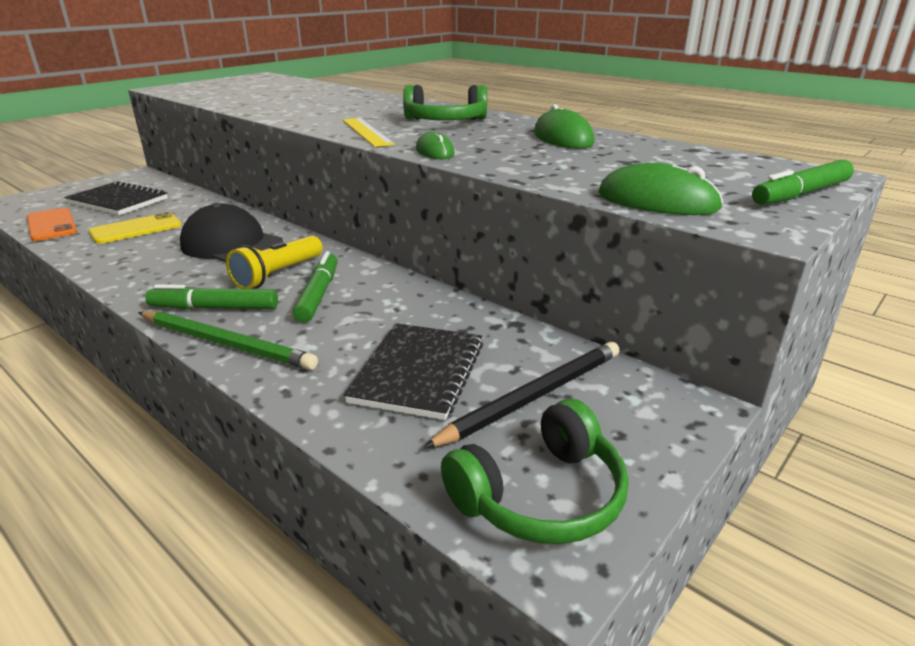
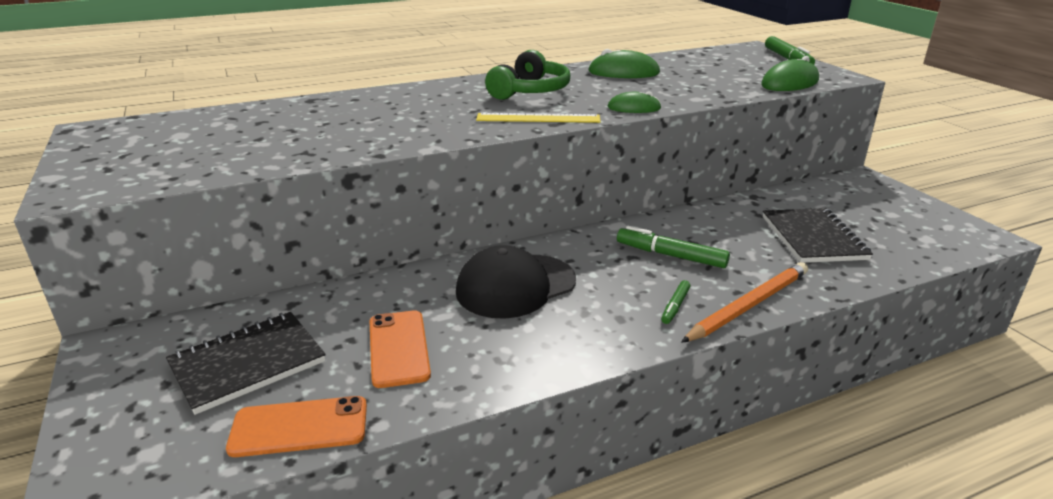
camera: 65 degrees left, 0 degrees up
(136, 229) = (399, 348): yellow phone -> orange phone
(214, 308) = (675, 306): green marker -> green marker, size x0.56
(226, 343) = (748, 305): green pencil -> orange pencil
(278, 275) = (616, 269): yellow flashlight -> none
(419, 372) = (813, 238): black notebook -> black notebook turned 45 degrees clockwise
(533, 396) = (848, 211): black pencil -> none
(541, 496) = (942, 230): green headphones -> none

